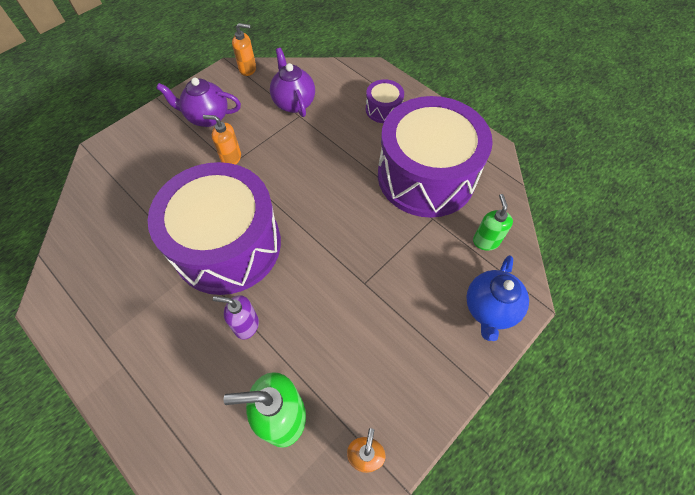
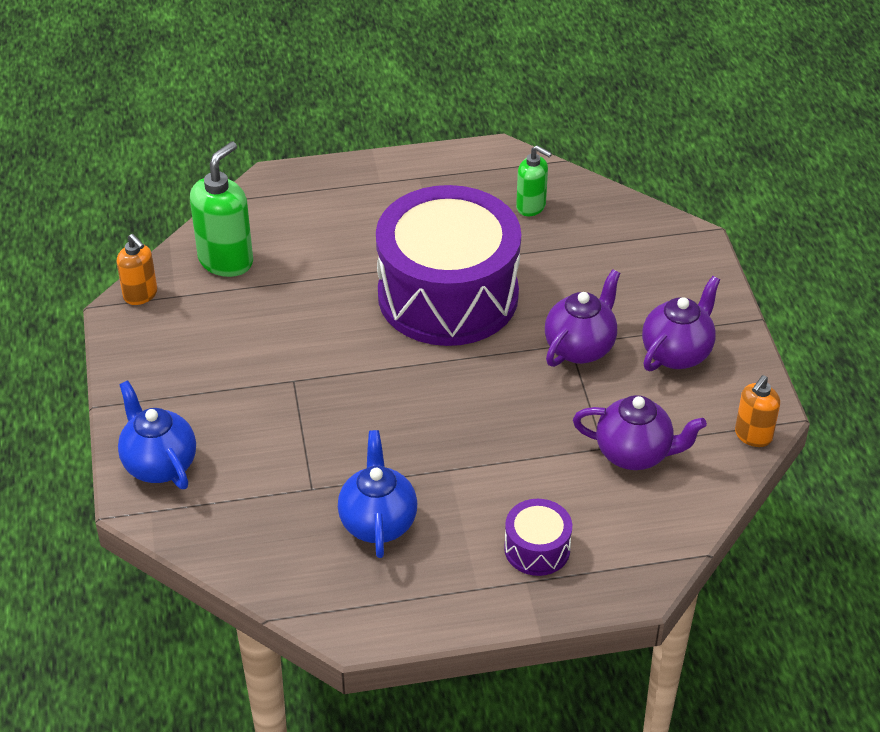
camera: 125 degrees right, 15 degrees down
(231, 158) = (580, 347): orange soap dispenser -> purple teapot
(246, 325) = (338, 272): purple soap dispenser -> none
(426, 176) = (378, 522): purple drum -> blue teapot
(486, 241) = (233, 518): green soap dispenser -> green soap dispenser (531, 207)

